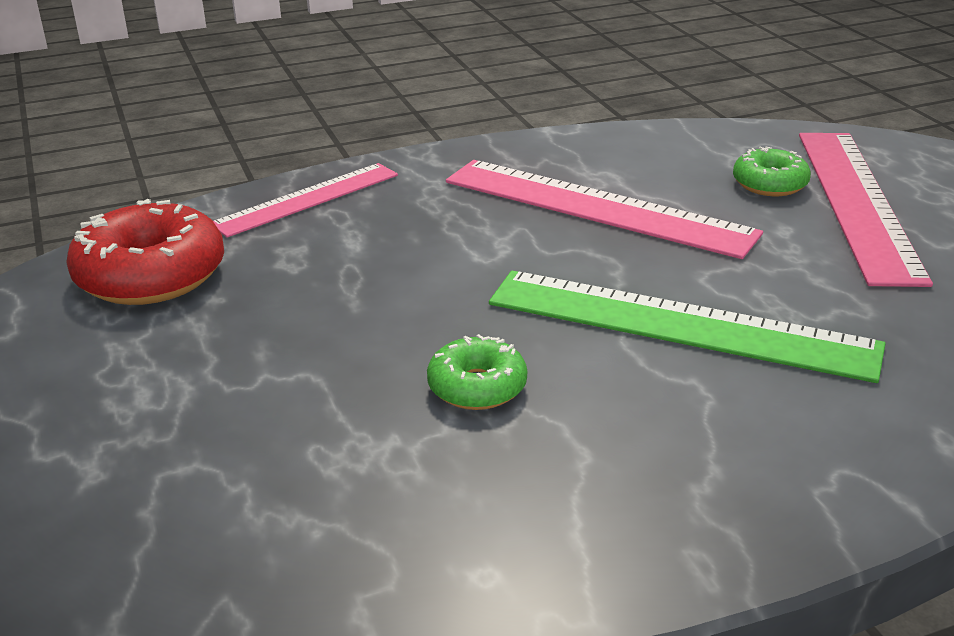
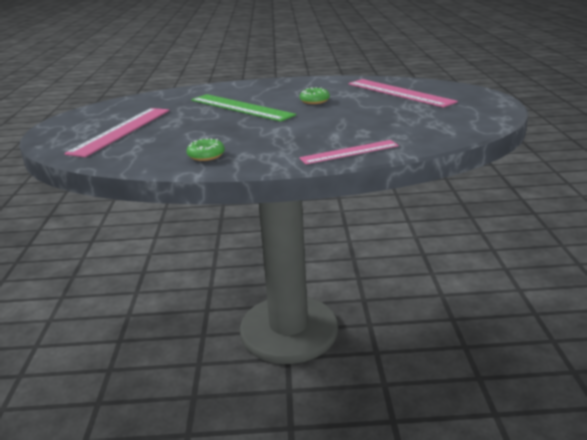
camera: 160 degrees left, 5 degrees down
(151, 275) = (422, 131): red donut -> none
(597, 207) = (222, 138): pink ruler -> pink ruler (399, 93)
(769, 184) = (140, 139): green donut -> green donut (206, 156)

